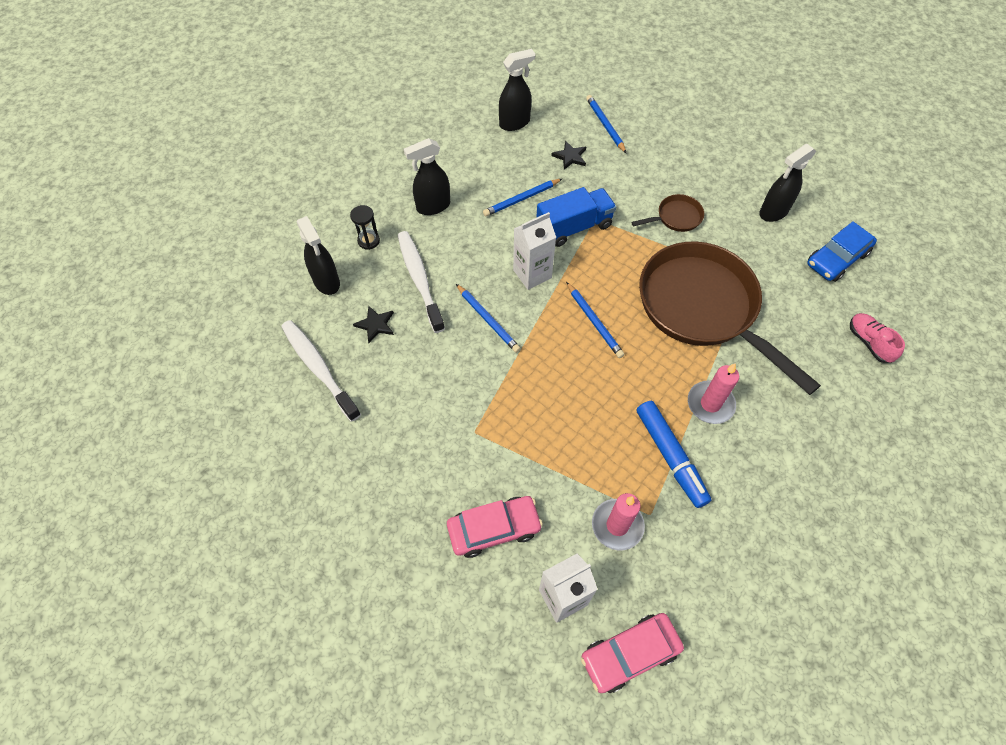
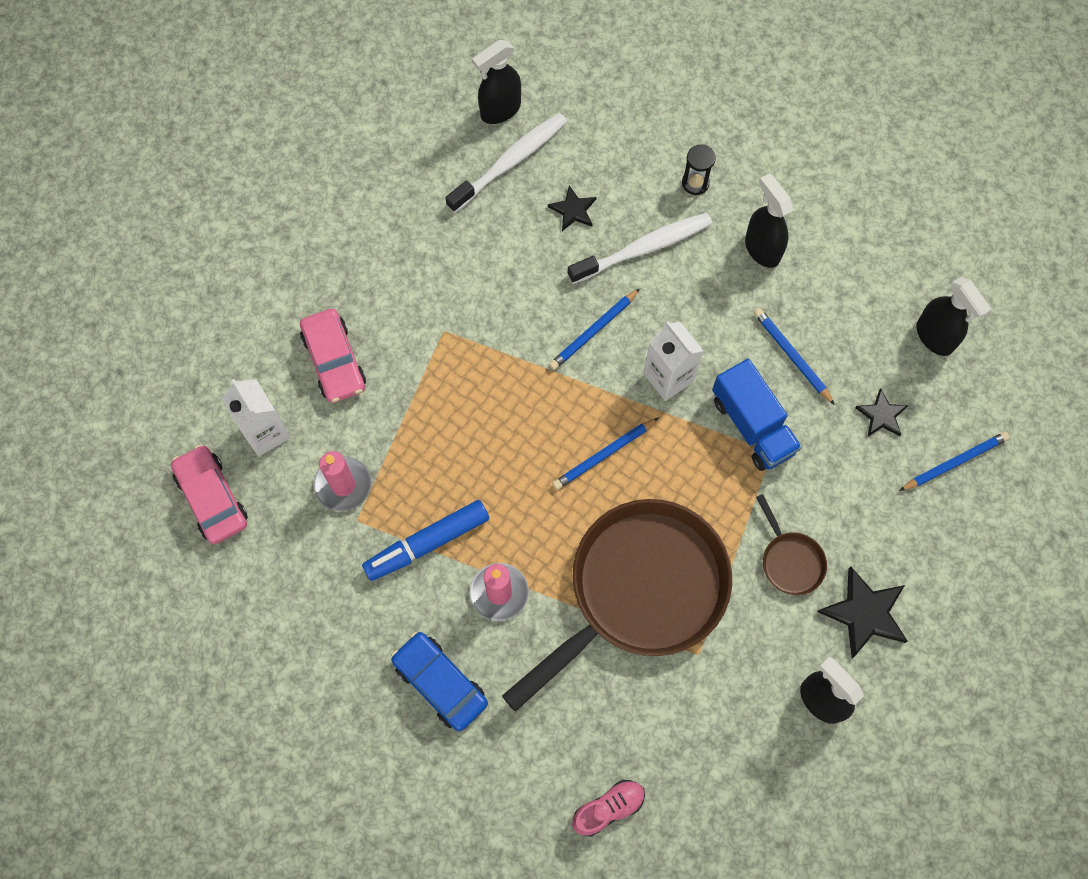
camera: 85 degrees right, 10 degrees up
(327, 282) = (627, 148): black spray bottle -> black spray bottle (500, 110)
(711, 182) = (865, 613): none -> black star
(837, 258) = (747, 784): blue car -> blue car (440, 683)

